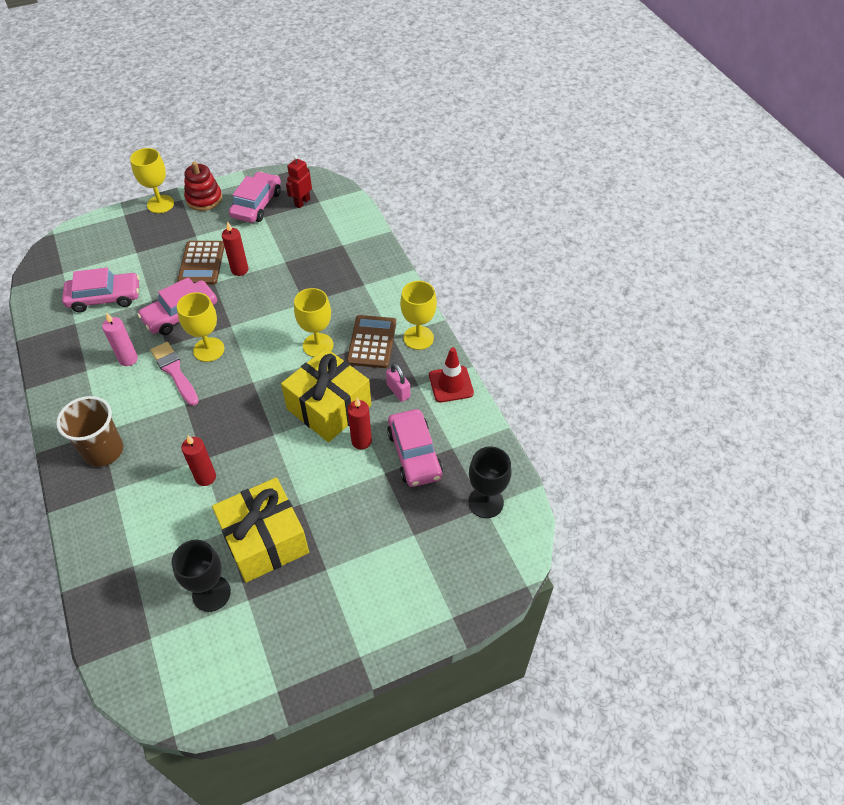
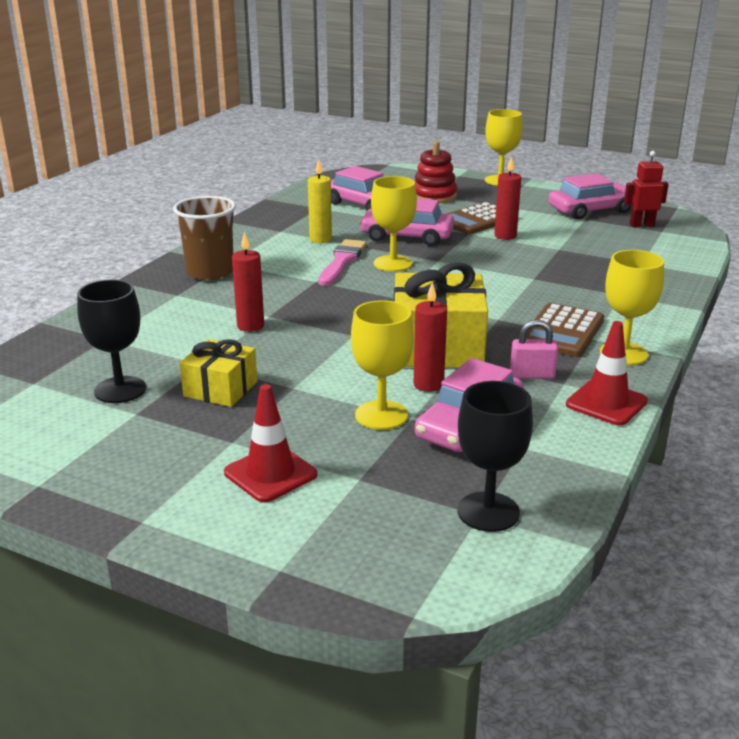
camera: 50 degrees right, 25 degrees down
(128, 359) = (320, 239): pink candle -> yellow candle
(204, 199) = (544, 191): red stacking toy -> red stacking toy (434, 196)
(265, 540) = (220, 389): yellow gift -> yellow gift, size x0.58
(318, 345) = (499, 307): yellow goblet -> yellow goblet (381, 415)
(372, 342) = (562, 331): brown calculator -> brown calculator turned 150 degrees clockwise
(373, 571) = (270, 474): none -> red traffic cone
(398, 391) = (532, 375): pink padlock -> pink padlock turned 75 degrees clockwise

